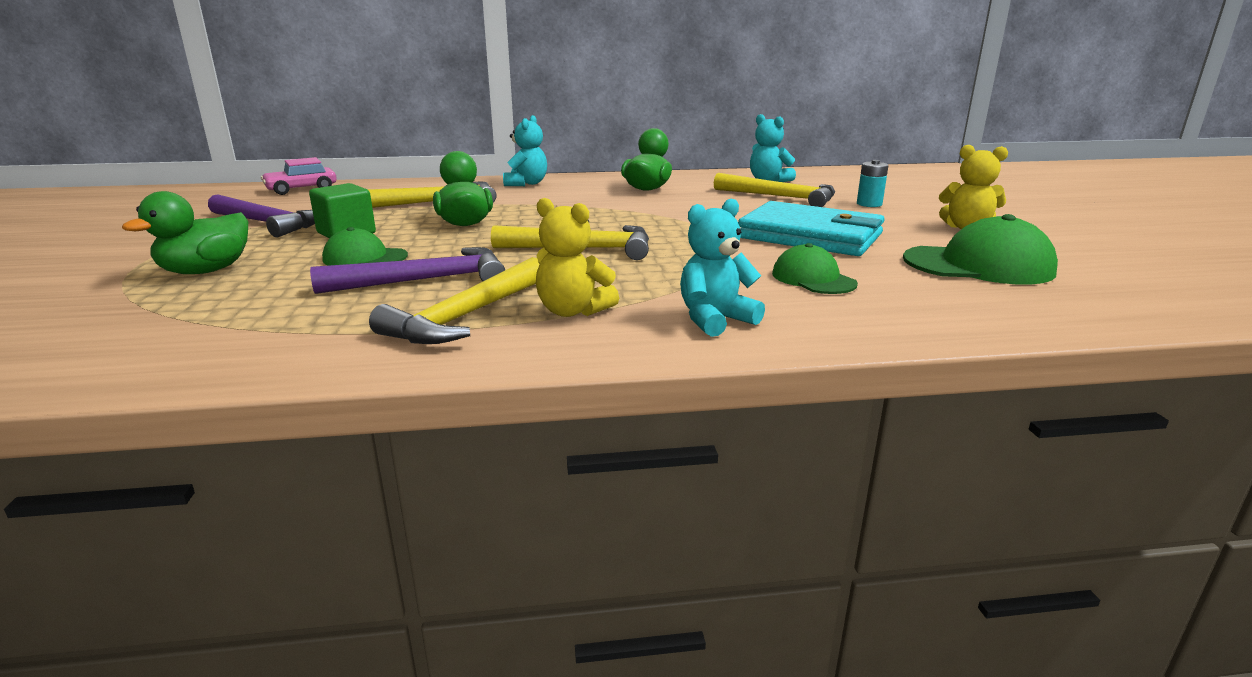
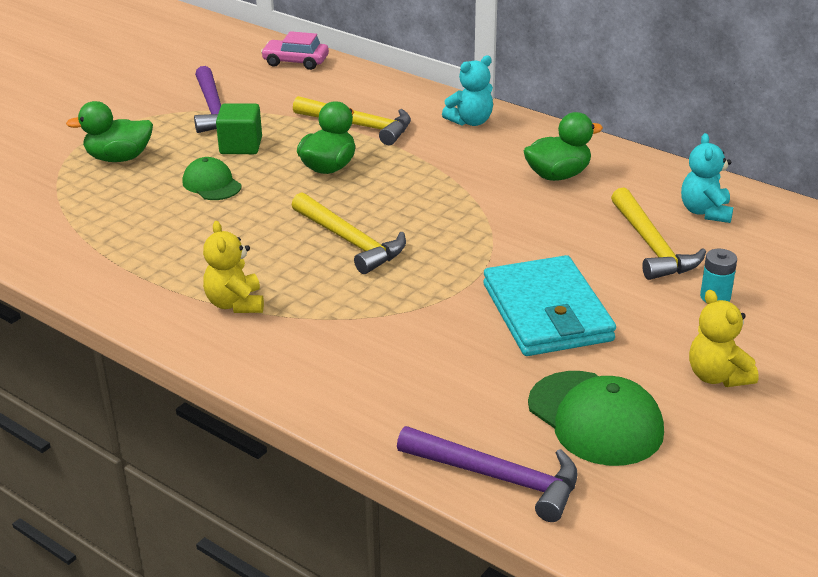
camera: 45 degrees right, 10 degrees up
(425, 281) = (207, 228): purple hammer -> purple hammer (498, 478)
(466, 316) = (178, 276): yellow hammer -> none
(715, 320) = (294, 358): turquoise teddy bear -> none
(813, 279) = (435, 359): green cap -> none

